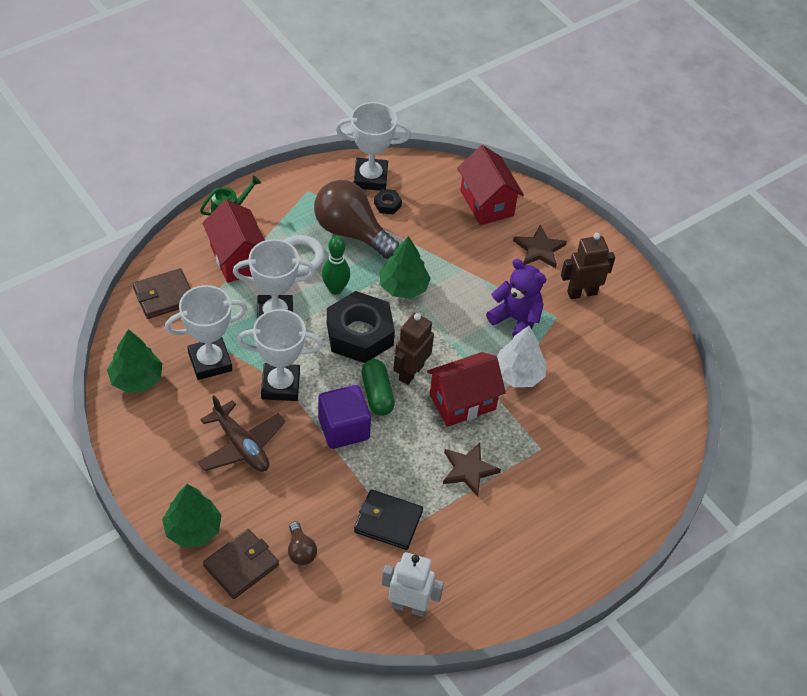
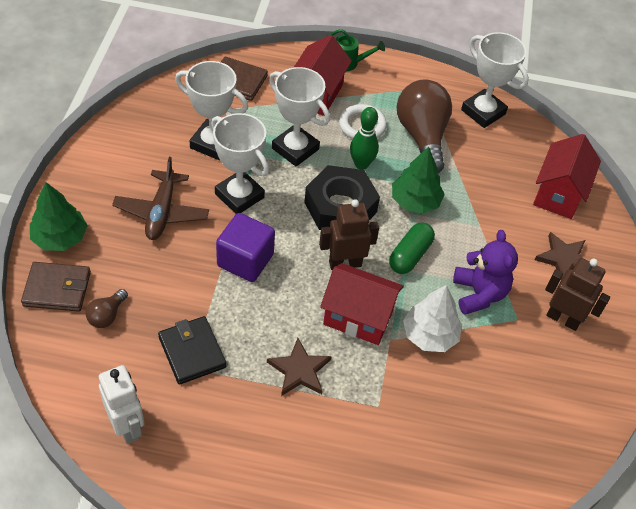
camera: 45 degrees right, 0 degrees up
(136, 379) = (153, 117): green tree -> none
(377, 394) = (300, 257): green capsule -> green capsule (410, 255)
(387, 204) = (474, 138): black nut -> none

